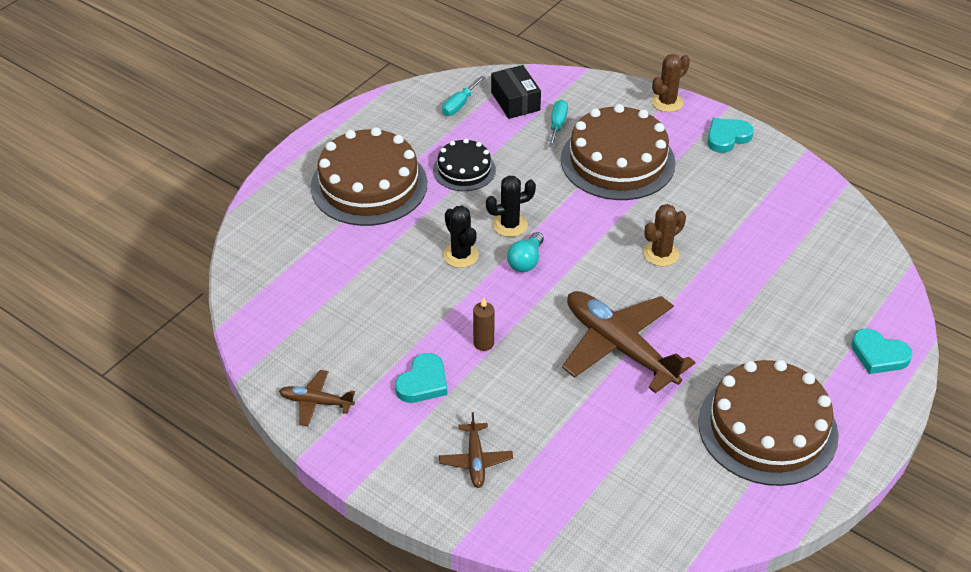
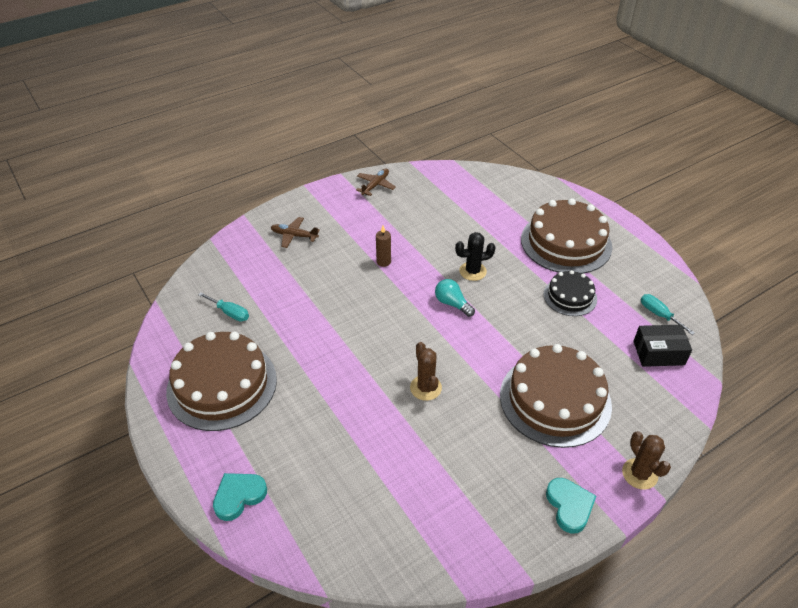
camera: 110 degrees right, 0 degrees up
(423, 382) = (366, 228): turquoise heart -> none
(510, 225) = (495, 305): black cactus -> none
(557, 125) = (618, 372): turquoise screwdriver -> turquoise screwdriver (230, 313)
(619, 346) = (343, 328): brown plane -> none

